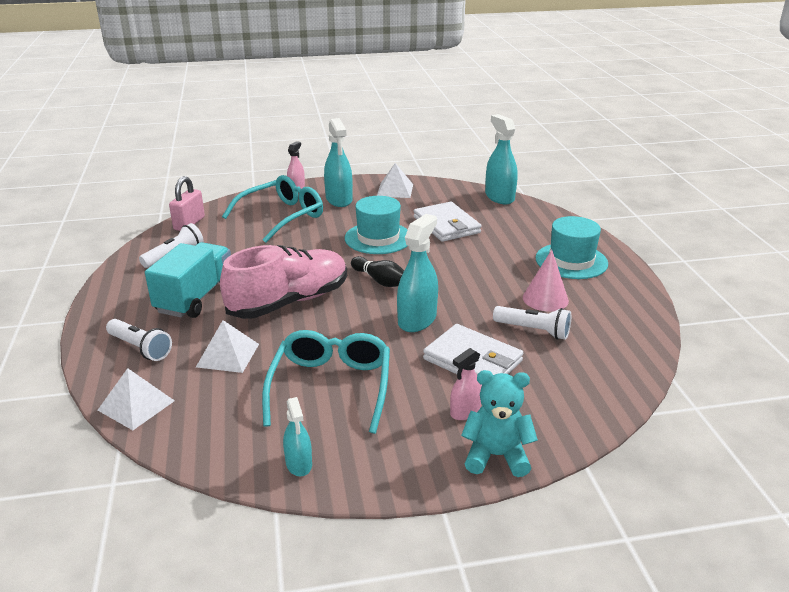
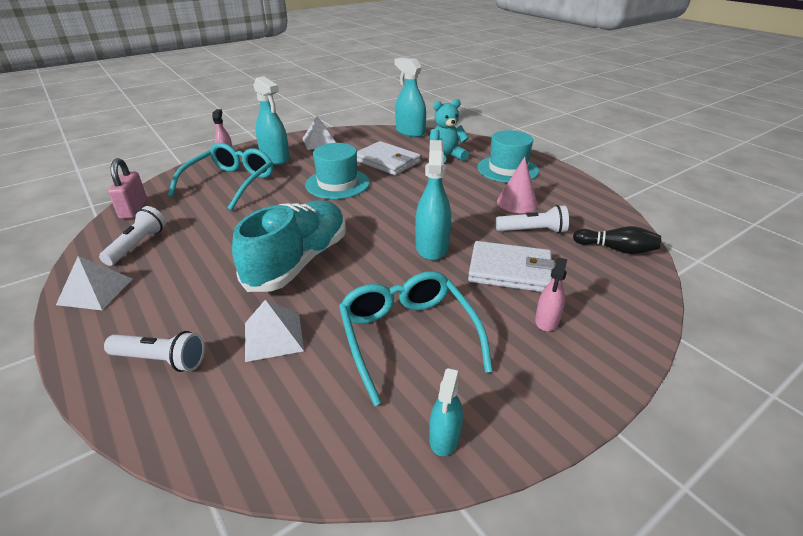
camera: 25 degrees left, 5 degrees up
(136, 405) = (201, 435): white pyramid -> white pyramid (95, 291)
(195, 297) = (192, 283): turquoise truck -> none
(289, 302) = (298, 261): pink shoe -> turquoise shoe
(299, 464) = (444, 437): turquoise spray bottle -> turquoise spray bottle turned 60 degrees clockwise
(380, 281) = (370, 220): black bowling pin -> black bowling pin (616, 249)
(496, 456) = (611, 355): turquoise teddy bear -> turquoise teddy bear (446, 157)

